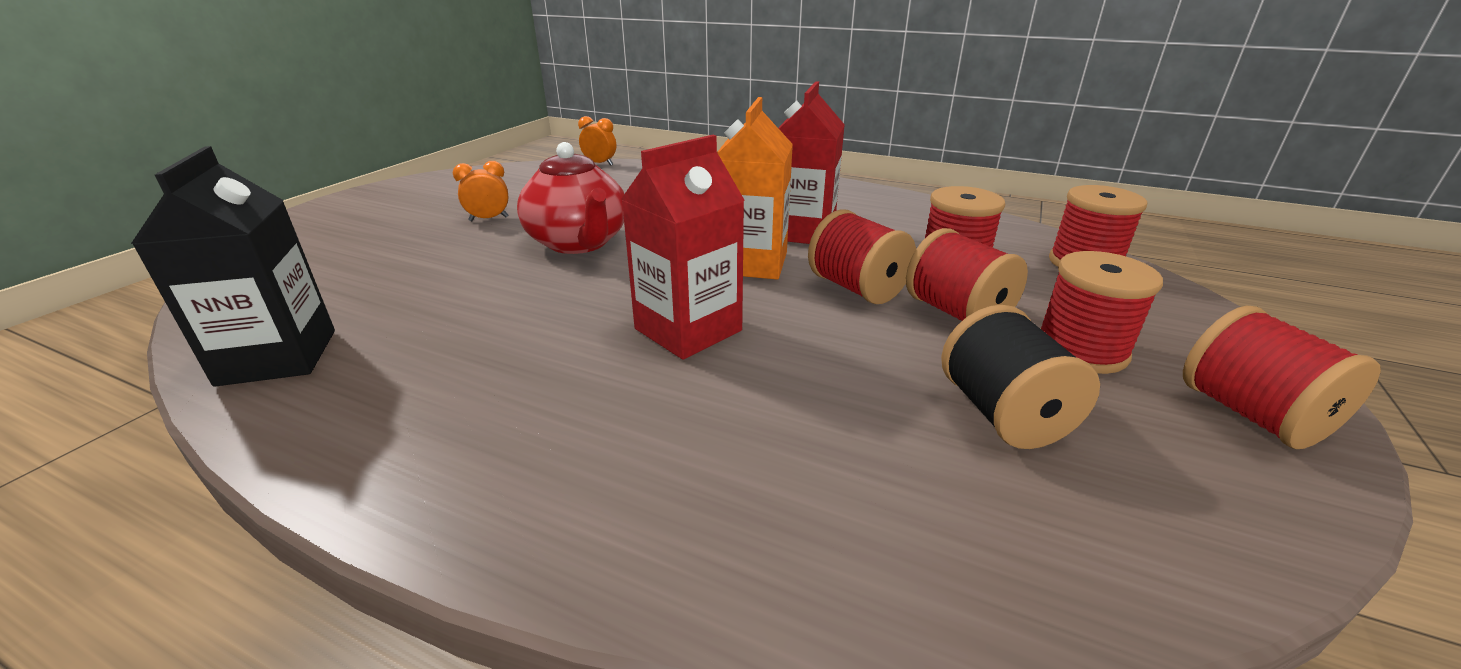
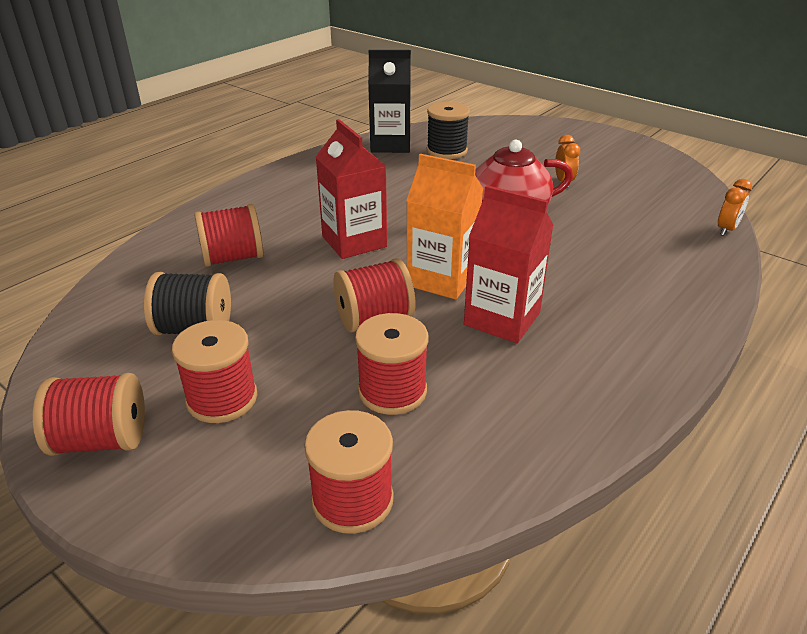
camera: 105 degrees right, 5 degrees up
(345, 298) = (446, 151): none -> black spool
(957, 313) = (309, 357): red spool -> red spool (233, 258)

